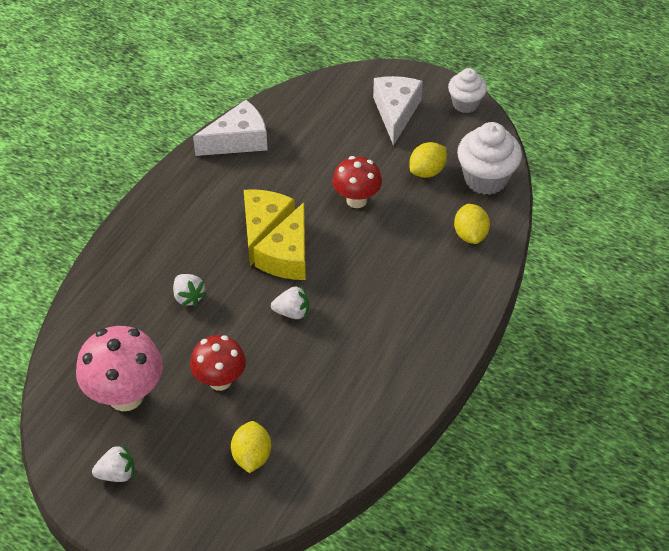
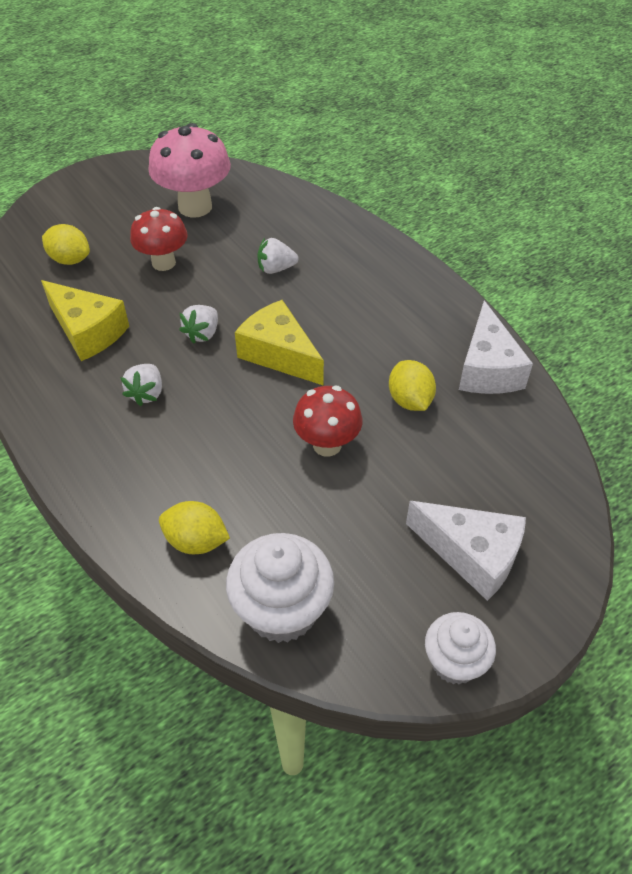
camera: 115 degrees right, 0 degrees up
(117, 473) = (125, 186): white strawberry -> white strawberry (146, 393)
(264, 229) = (331, 347): yellow cheese -> yellow cheese (88, 331)
(427, 171) = (336, 542): yellow lemon -> yellow lemon (410, 400)

